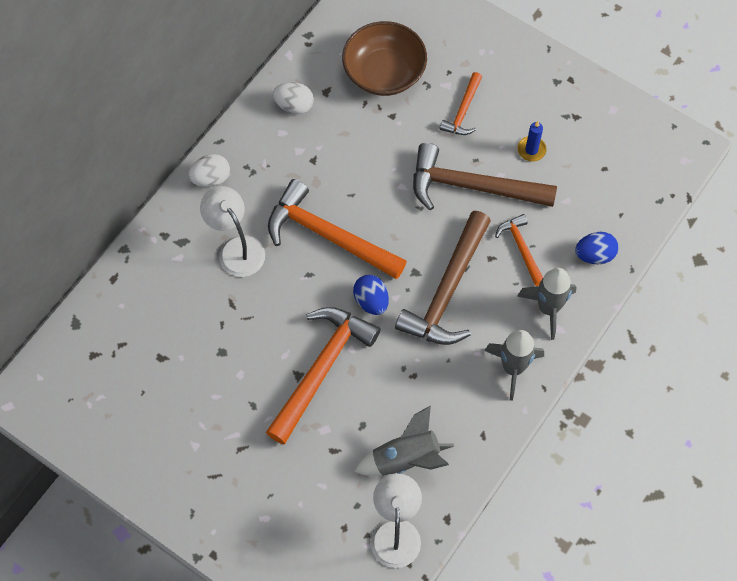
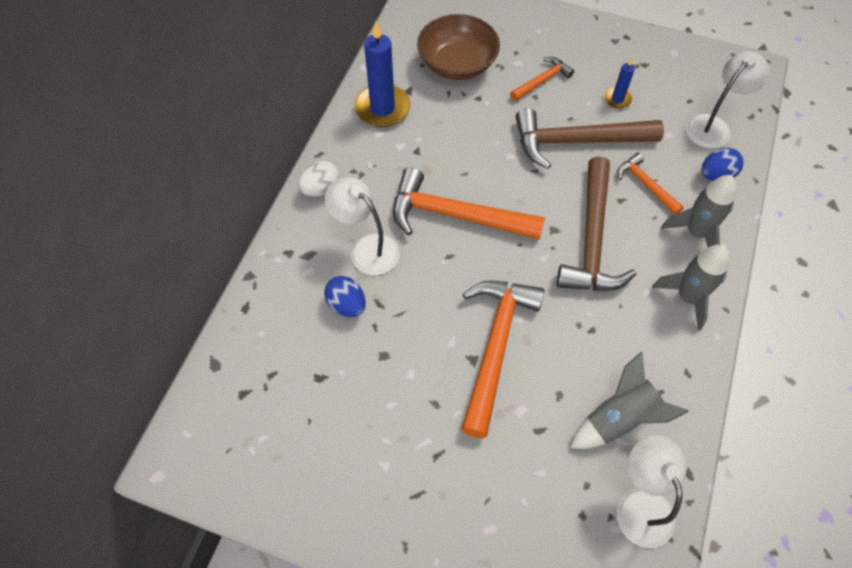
camera: 15 degrees left, 5 degrees down
(294, 105) = (382, 108): white egg -> blue candle
(371, 301) = (521, 267): blue egg -> blue egg (347, 305)
(463, 111) = (542, 80): orange hammer -> orange hammer turned 135 degrees counterclockwise
(616, 202) = (713, 126): none -> white lamp

